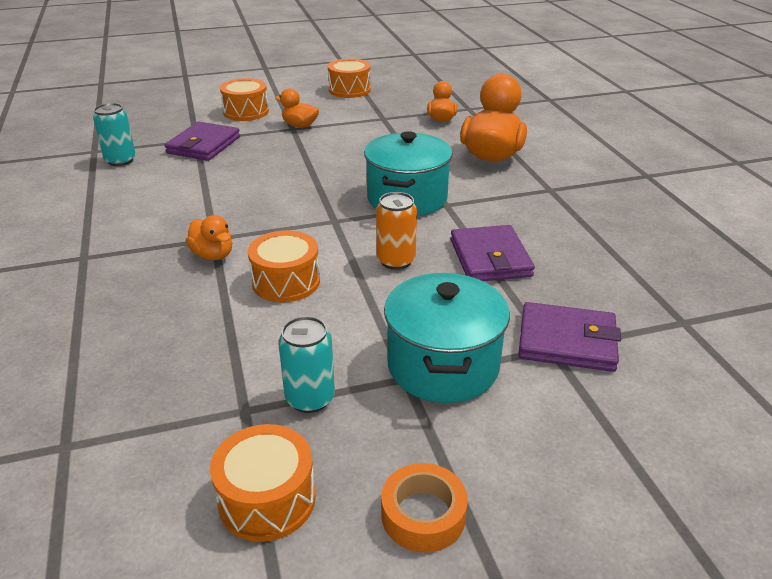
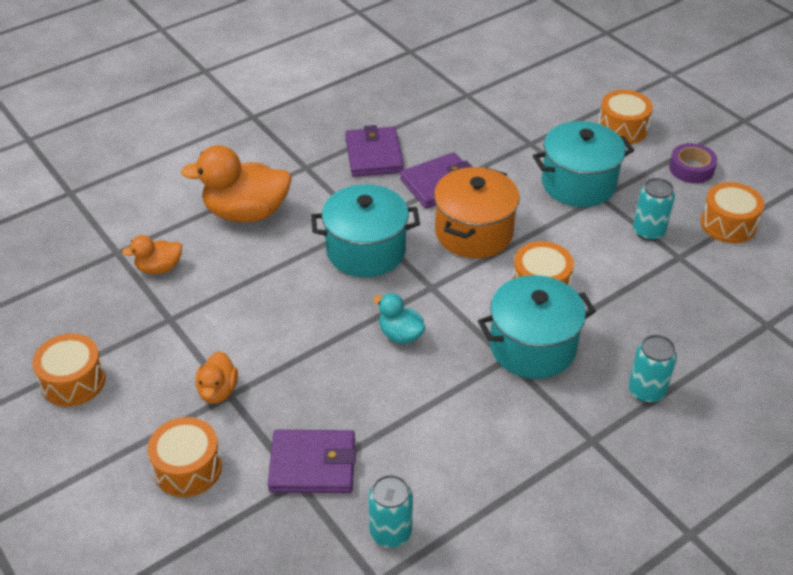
camera: 110 degrees left, 10 degrees up
(92, 305) = (646, 391): none -> turquoise can
(213, 255) = (532, 347): orange duck -> turquoise pot
(290, 195) = (400, 334): none -> turquoise duck
(396, 261) = (474, 232): orange can -> orange pot
(423, 515) = (691, 169): orange tape -> purple tape
(566, 465) = (622, 128): none -> orange drum
(567, 341) = (519, 137): purple wallet -> purple wallet (374, 155)

